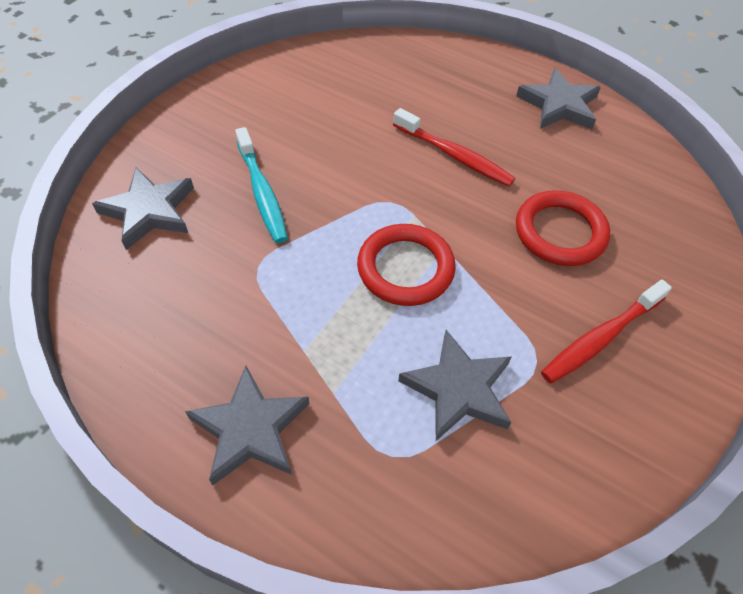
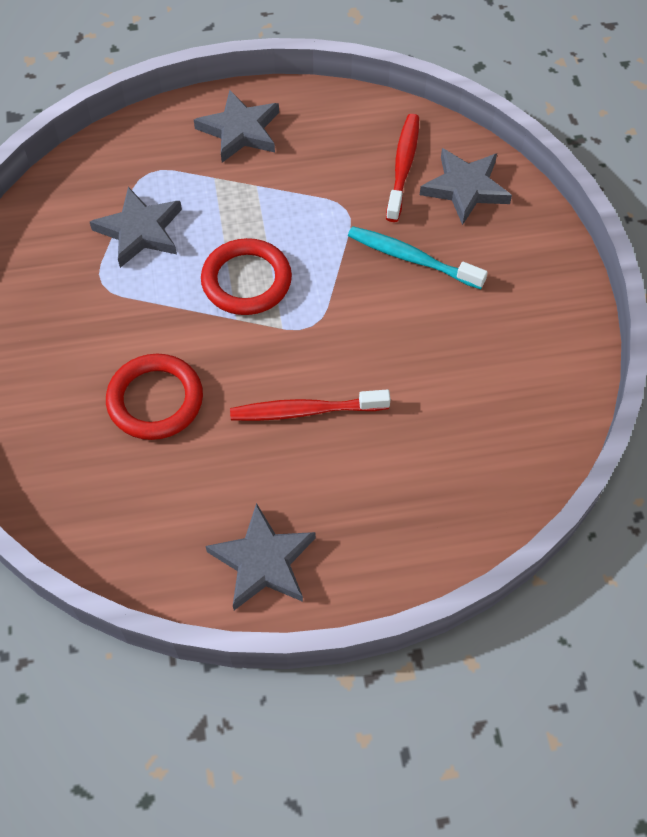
camera: 140 degrees right, 5 degrees up
(601, 338) = (67, 331): red toothbrush -> red toothbrush (403, 167)

